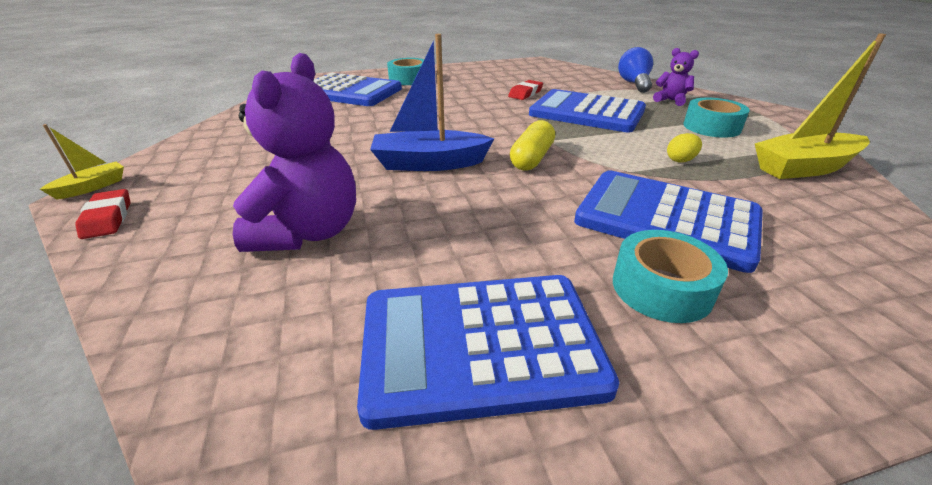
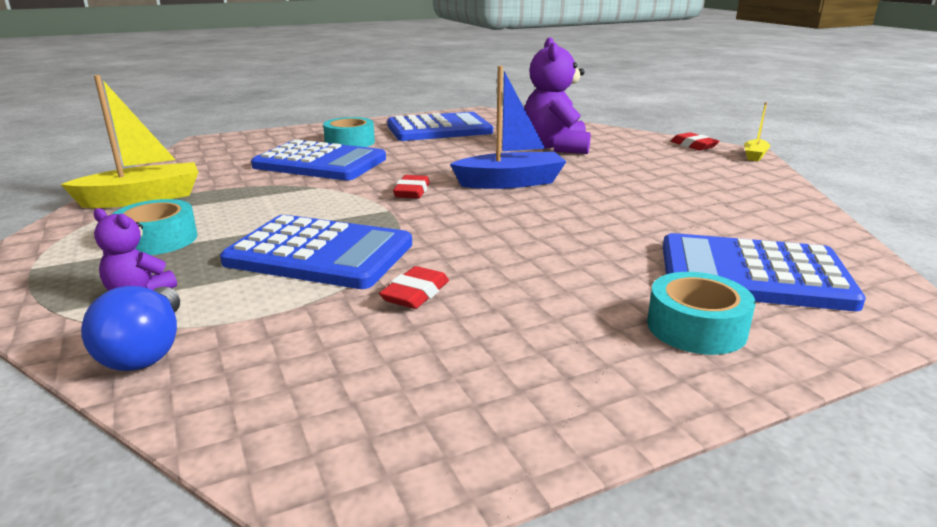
camera: 170 degrees right, 10 degrees down
(531, 158) = (412, 192): yellow capsule -> red eraser
(680, 160) = (259, 198): yellow egg -> none

